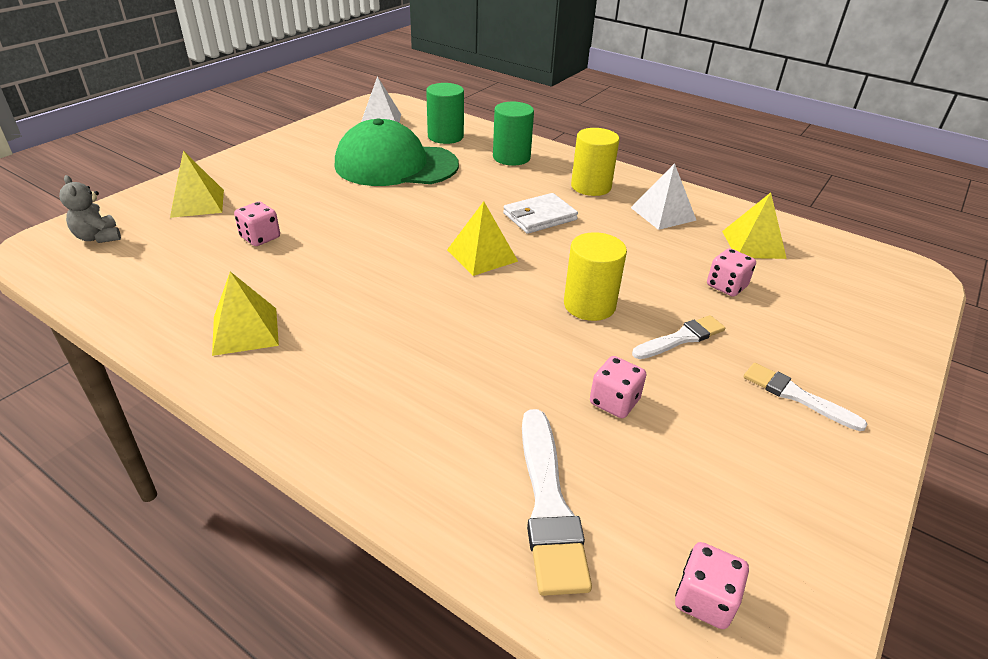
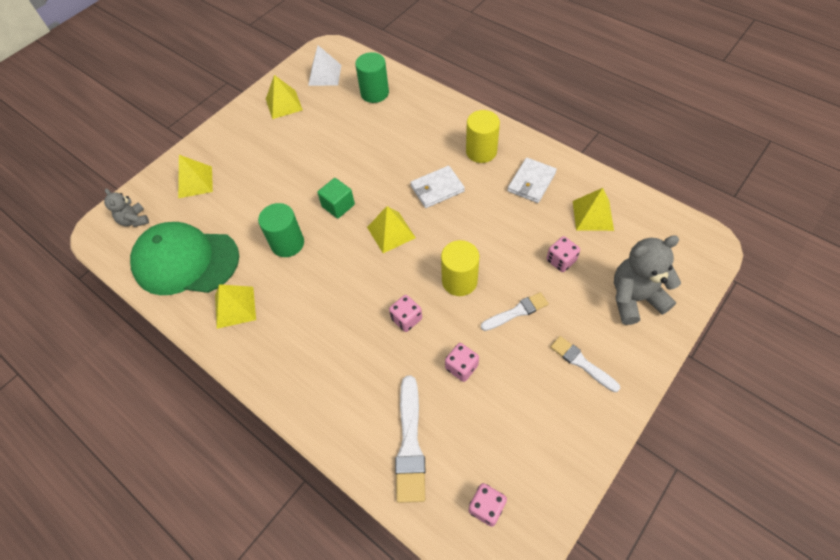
camera: 10 degrees right, 20 degrees up
(260, 237) = (240, 218): pink dice -> pink dice (406, 319)
(327, 141) = (284, 104): none -> yellow pyramid
(396, 165) = (335, 131): green cap -> green cap (186, 261)
(404, 229) = (338, 206): none -> green cube
(511, 157) = (424, 118): green cylinder -> green cylinder (287, 243)
(663, 214) = (531, 182): white pyramid -> white wallet
(843, 325) = (635, 298): none -> grey teddy bear

